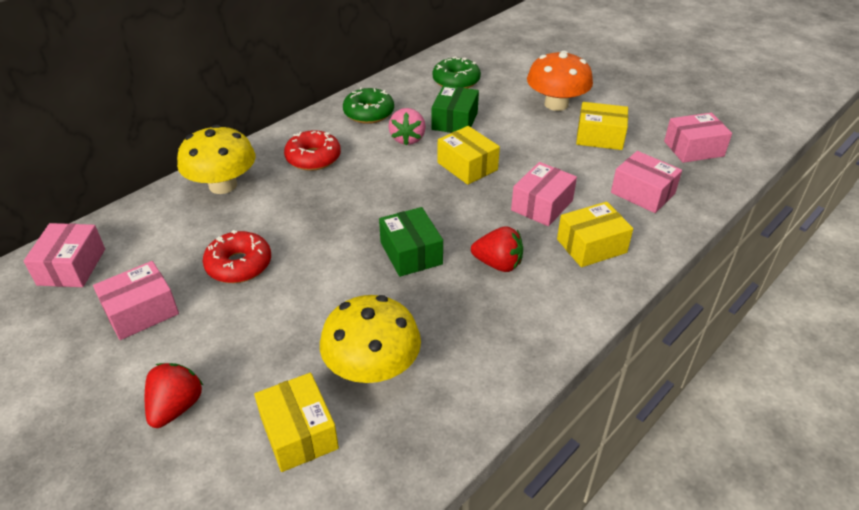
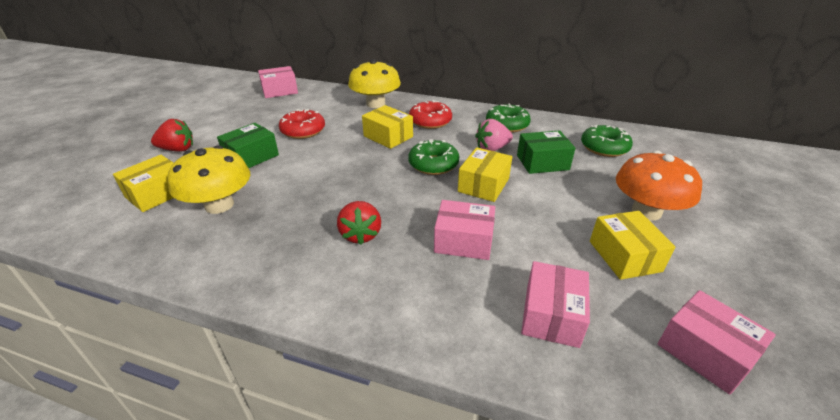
camera: 65 degrees right, 5 degrees down
(141, 312) = (251, 117): pink box -> none
(408, 184) = (433, 164): none -> green donut
(411, 253) = (350, 188): green box -> green box (251, 157)
(591, 246) = (423, 290): yellow box -> yellow box (388, 136)

